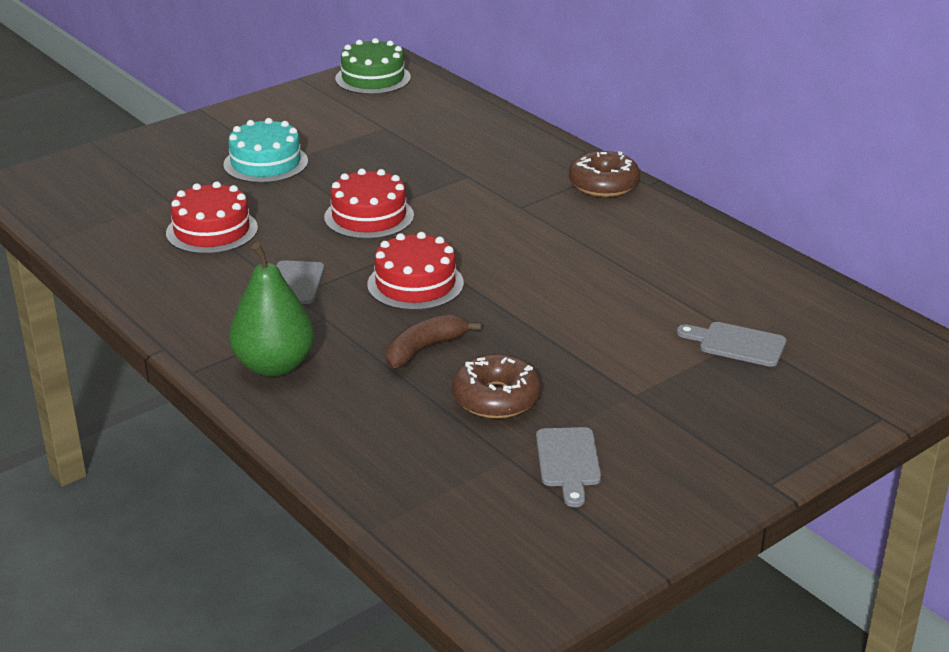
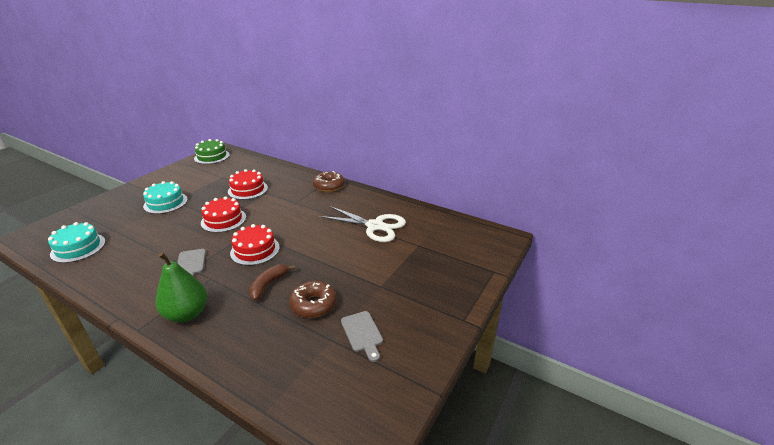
camera: 20 degrees left, 0 degrees up
(106, 220) = (78, 248): none -> turquoise cake
(212, 230) = (140, 242): red cake -> red cake (248, 189)
(670, 284) = (375, 226): none -> white scissors
(737, 344) = (416, 249): grey cutting board -> none

